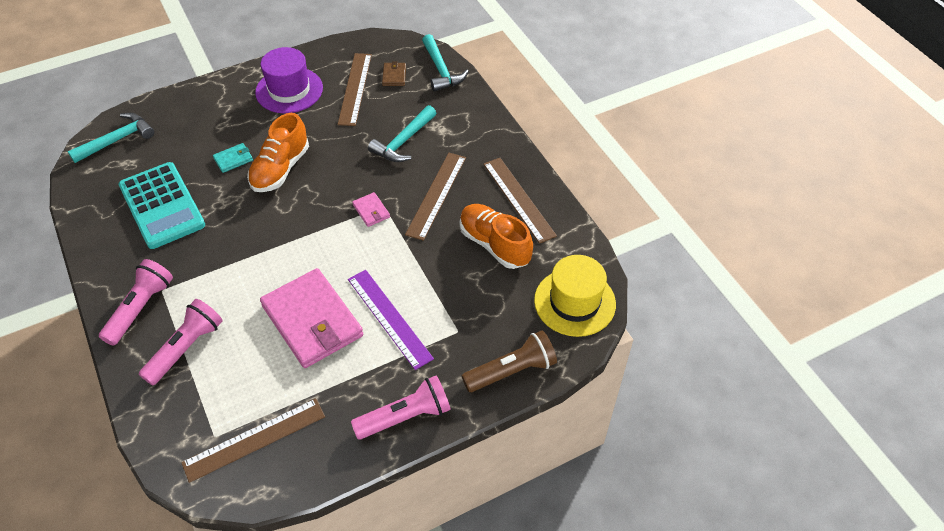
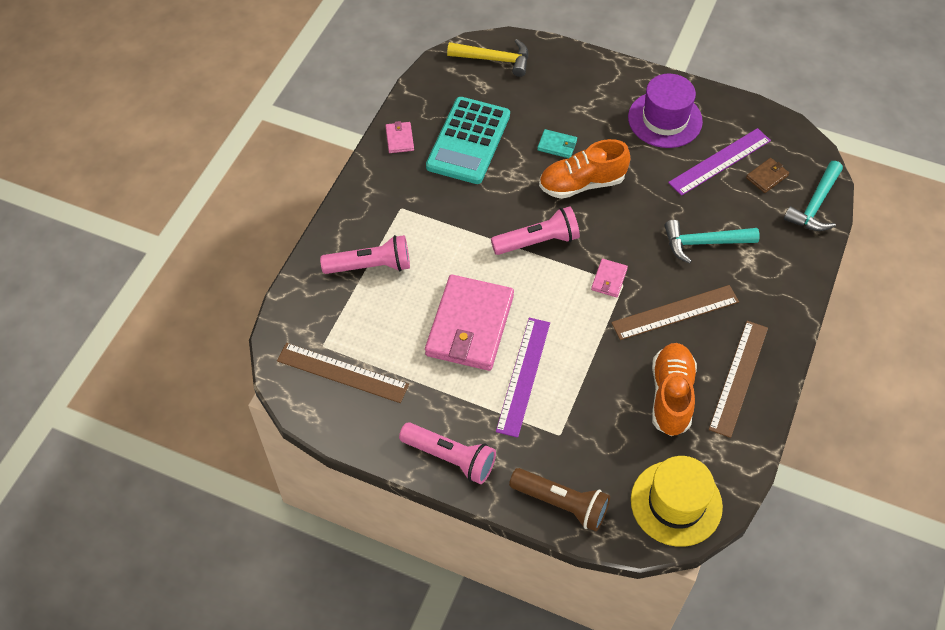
camera: 50 degrees right, 5 degrees up
(102, 246) = (399, 139): none -> pink wallet
(117, 140) = (495, 59): turquoise hammer -> yellow hammer
(140, 308) = (374, 209): pink flashlight -> pink flashlight (537, 241)
(355, 88) = (720, 161): brown ruler -> purple ruler

